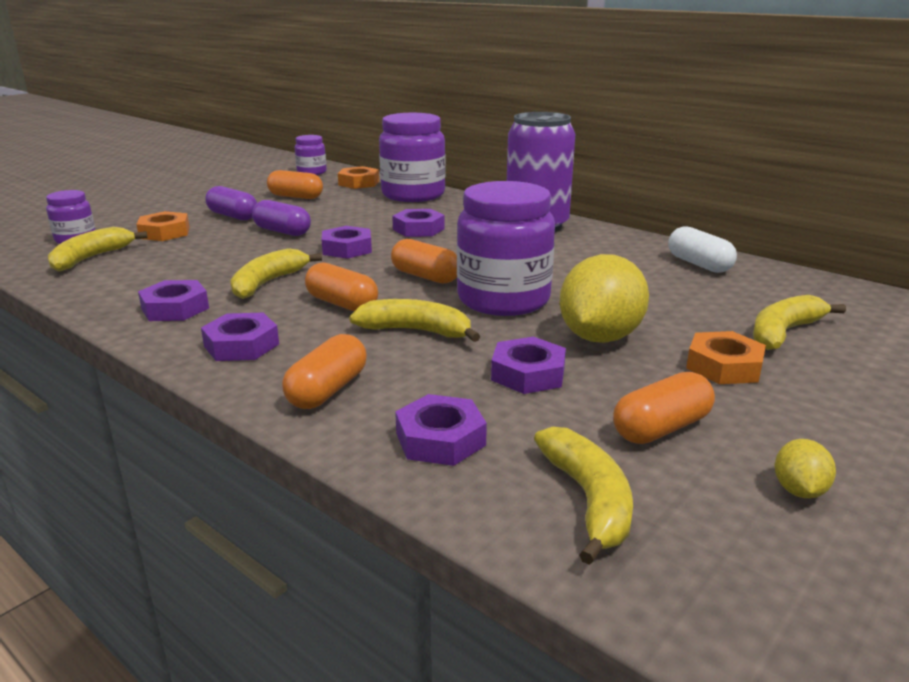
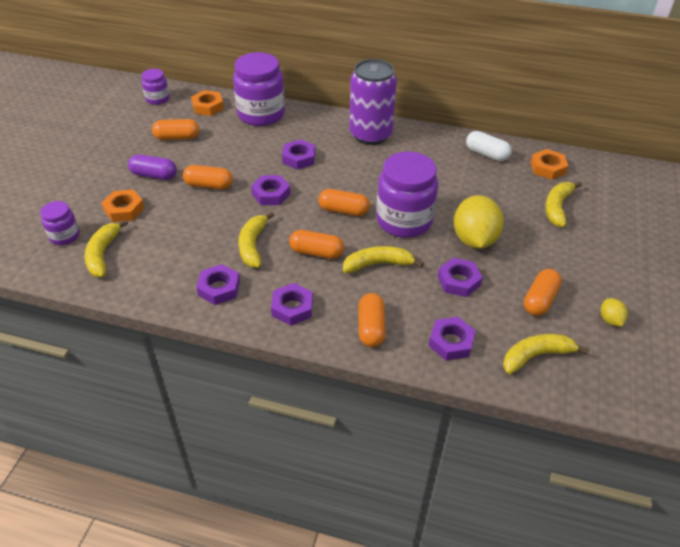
camera: 25 degrees left, 20 degrees up
(282, 231) = (209, 185): purple capsule -> orange capsule
(588, 500) = (536, 356): yellow banana -> yellow banana turned 75 degrees counterclockwise
(724, 366) = (543, 245): orange nut -> orange nut (548, 168)

